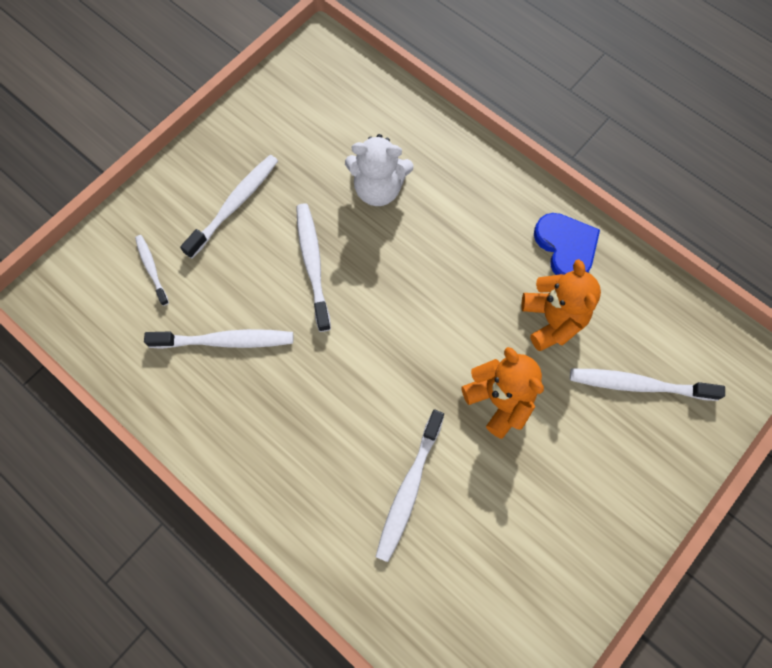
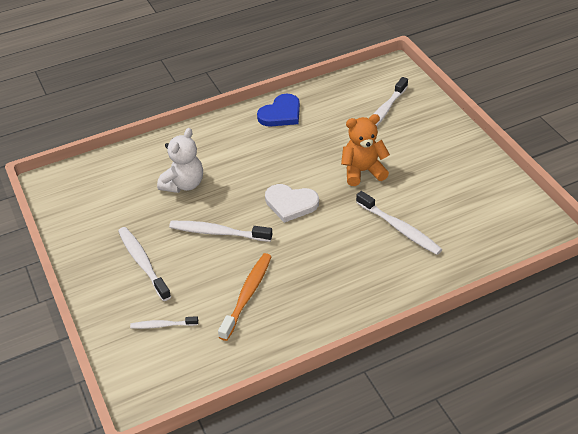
camera: 65 degrees left, 25 degrees down
(225, 341) = (247, 295): white toothbrush -> orange toothbrush
(397, 330) = (291, 204): none -> white heart
(552, 320) = (324, 134): orange teddy bear -> none
(566, 247) = (281, 113): blue heart -> blue heart turned 135 degrees clockwise

